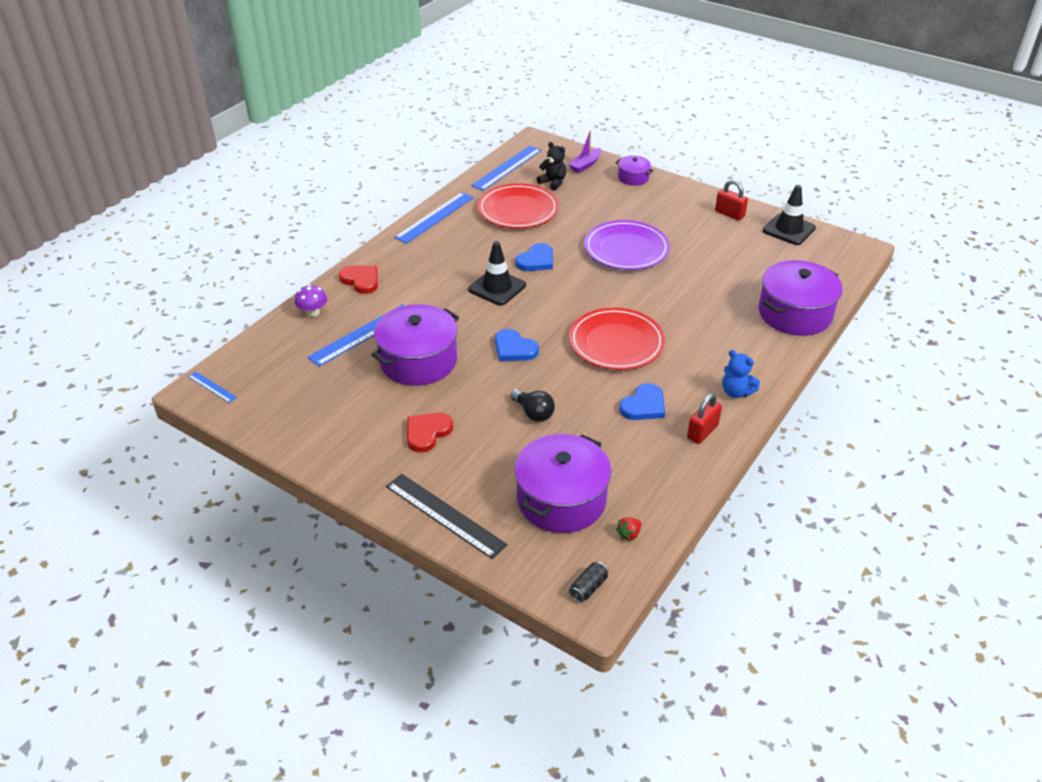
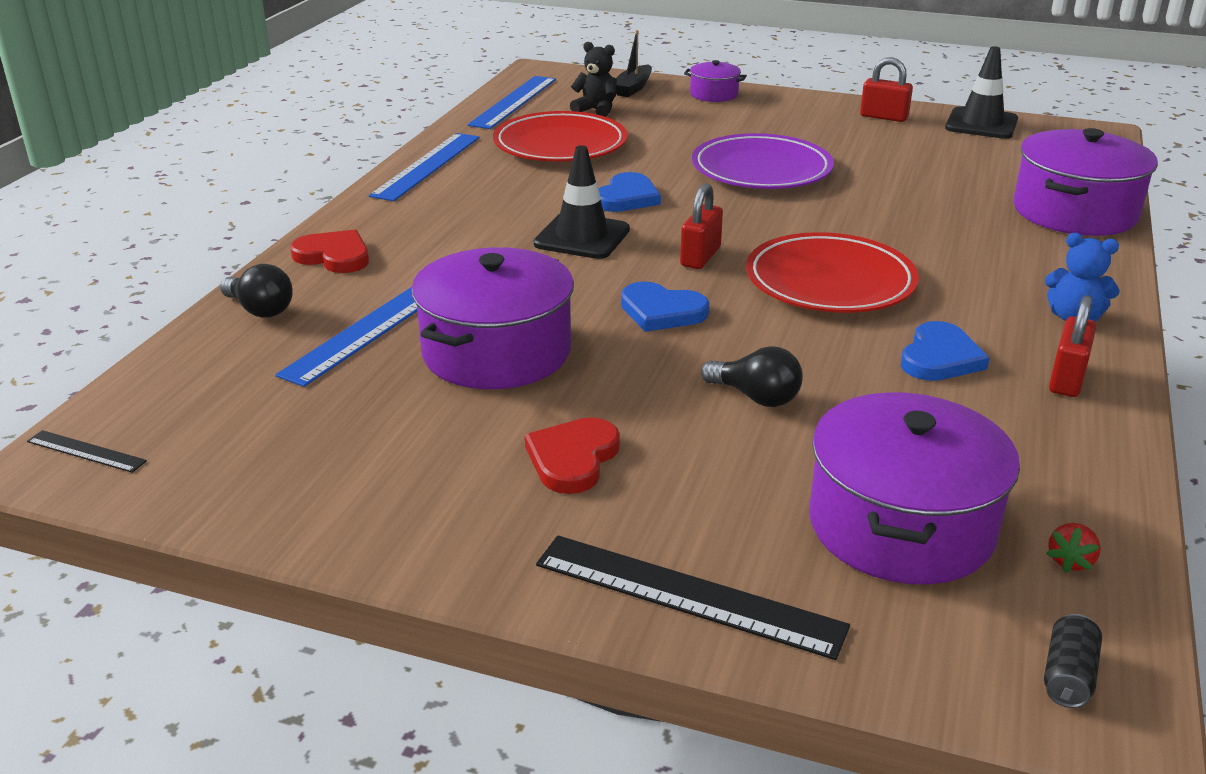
camera: 15 degrees left, 10 degrees down
(212, 387) = (86, 451): blue ruler -> black ruler
(313, 312) = (260, 310): purple mushroom -> black light bulb
(554, 313) = (700, 257): none -> red padlock
(585, 165) = (633, 88): purple boat -> black boat

